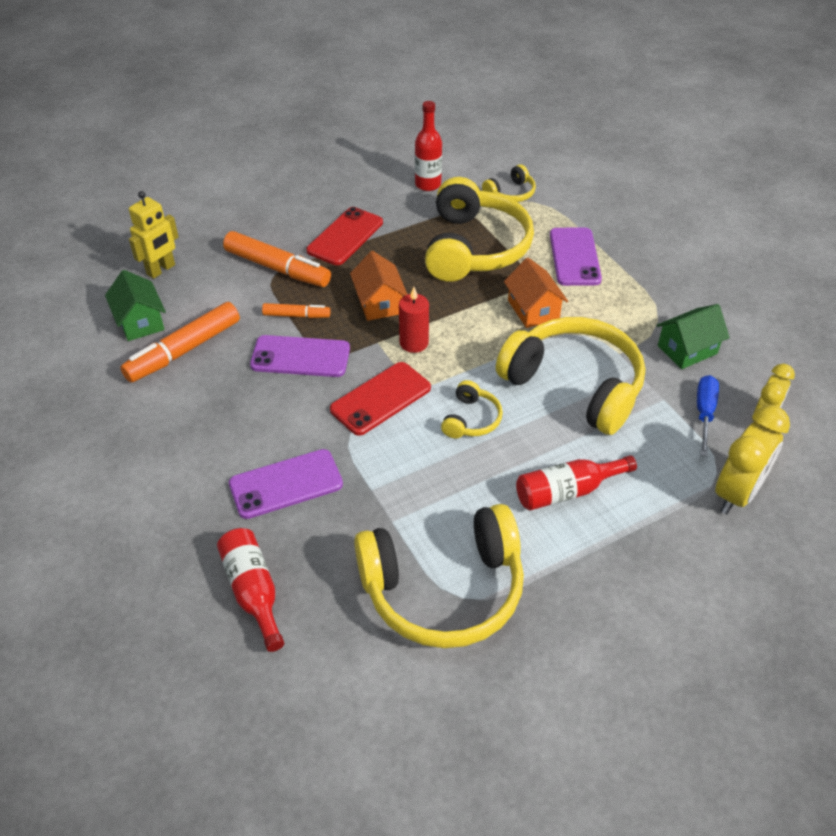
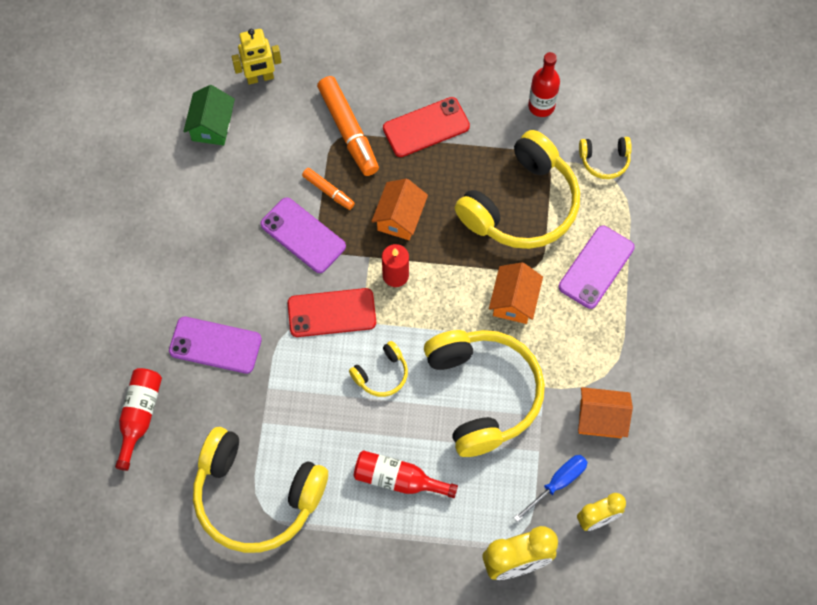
camera: 35 degrees right, 20 degrees up
(184, 350) = (225, 175): orange marker -> none
(687, 350) = (601, 419): green house -> orange house

